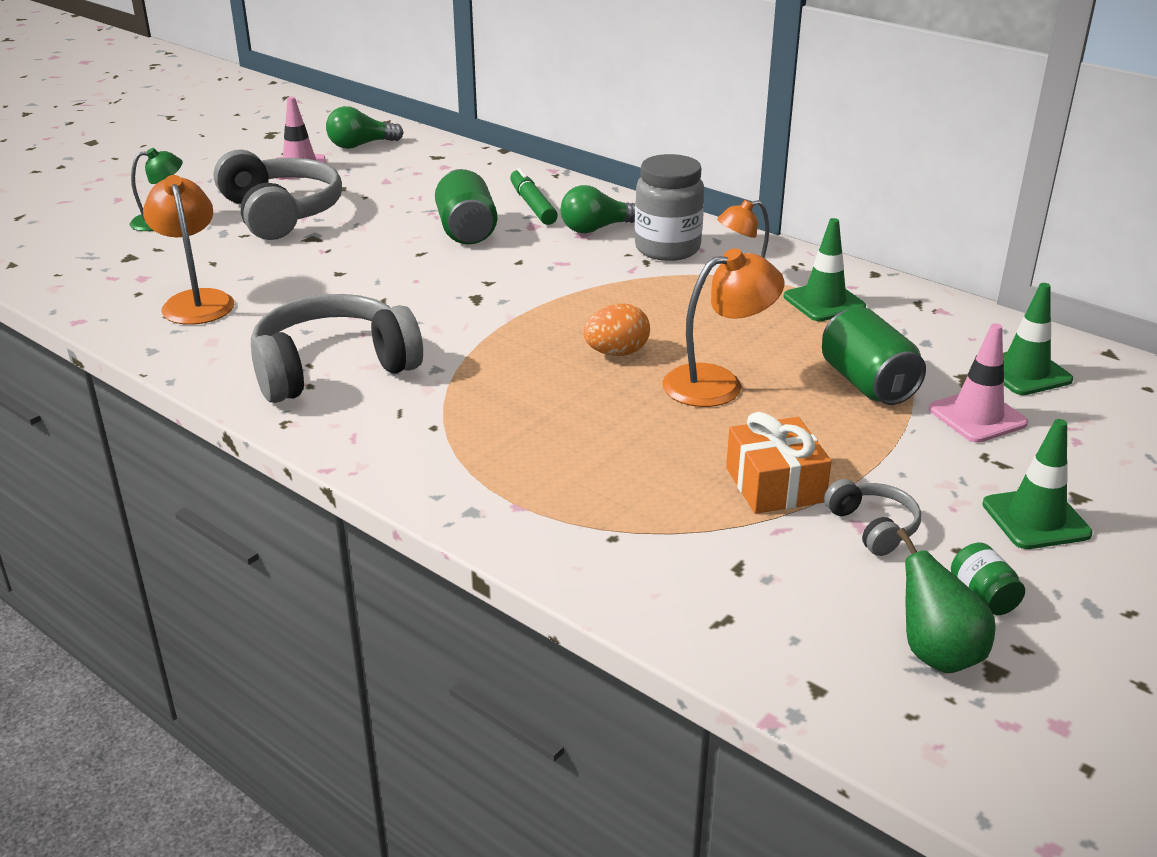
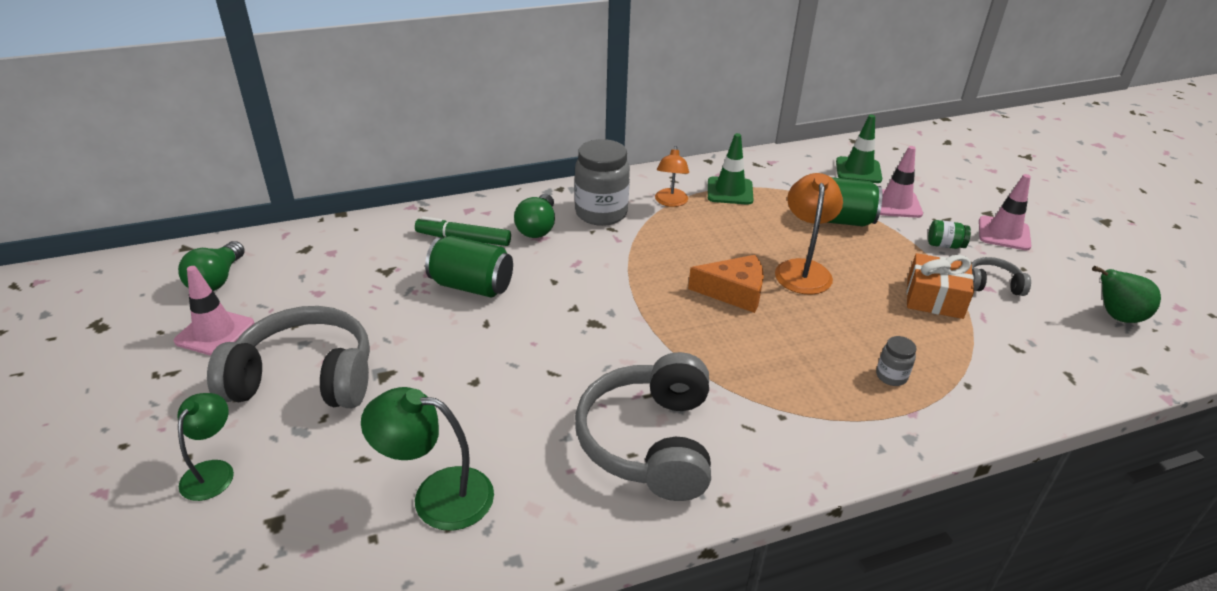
camera: 60 degrees left, 5 degrees up
(196, 301) = (437, 495): orange lamp -> green lamp
(571, 480) = (891, 376): none -> grey jar
(616, 353) = (734, 292): orange egg -> orange cheese
(983, 596) = (1069, 280): green jar -> green jar (945, 245)
(1036, 519) = (1004, 233): green traffic cone -> pink traffic cone

